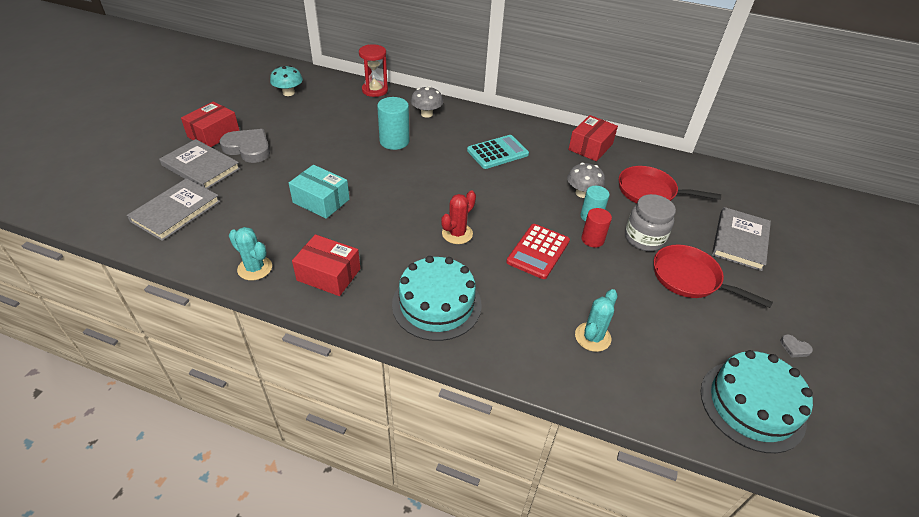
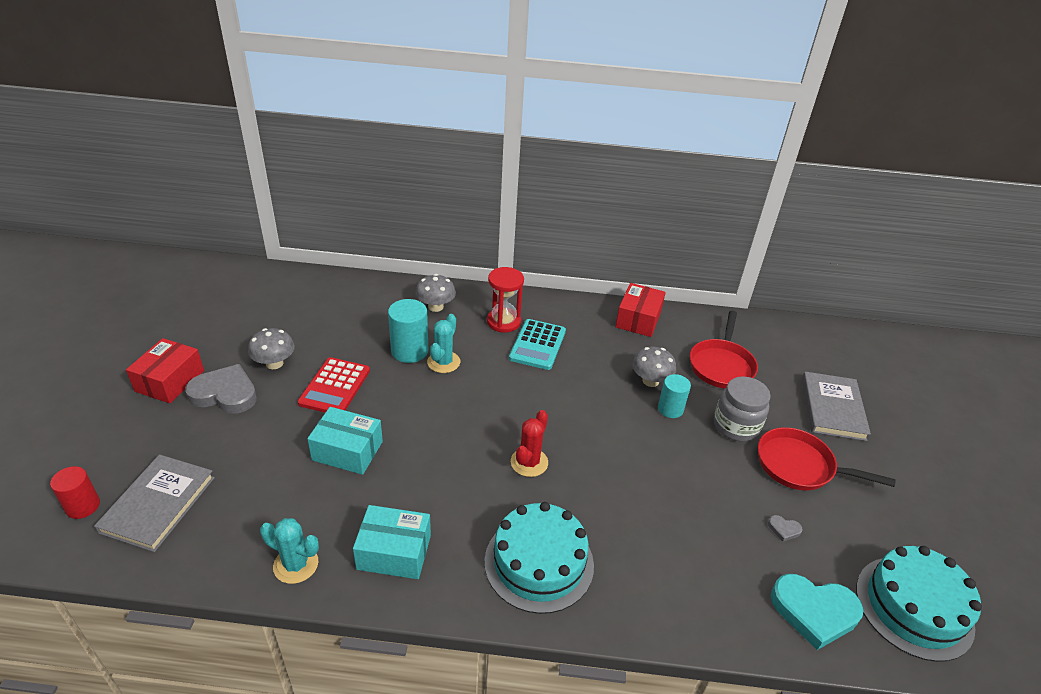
camera: 15 degrees left, 5 degrees down
(201, 167) = (169, 432): grey book -> none
(288, 93) = (250, 304): turquoise mushroom -> none
(291, 134) = (274, 363): none -> grey mushroom
(329, 274) = (394, 552): red box -> turquoise box
(375, 90) = (360, 284): red hourglass -> red hourglass (503, 322)
(497, 152) = (537, 345): turquoise calculator -> turquoise calculator turned 150 degrees clockwise
(538, 251) = (629, 467): red calculator -> red calculator (335, 387)
(592, 239) = (682, 438): red cylinder -> red cylinder (83, 506)
(592, 337) = (726, 564): turquoise cactus -> turquoise cactus (443, 362)
(650, 192) = (721, 365): red pan -> red pan turned 75 degrees counterclockwise
(656, 388) = (814, 612): none -> turquoise heart
(794, 348) = (929, 527): grey heart -> grey heart (784, 529)

